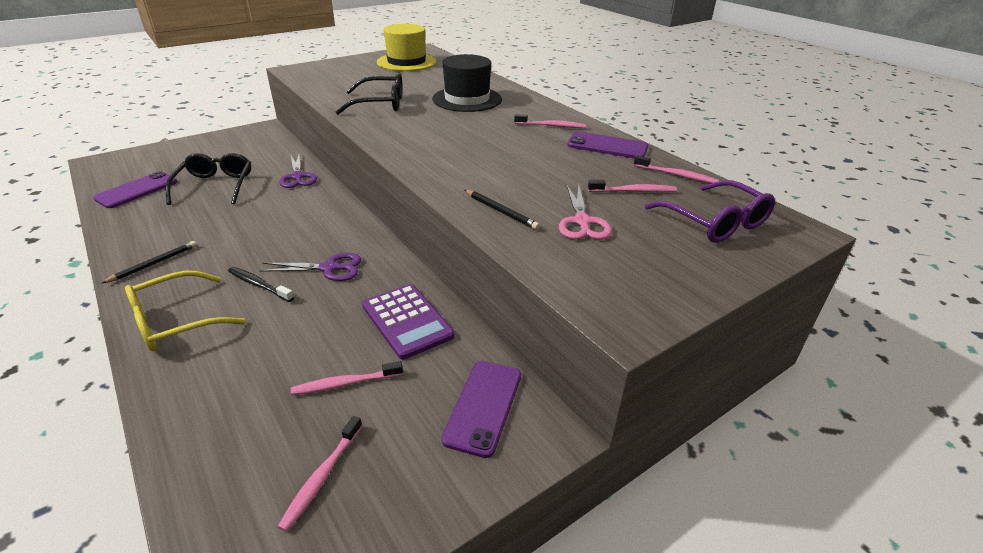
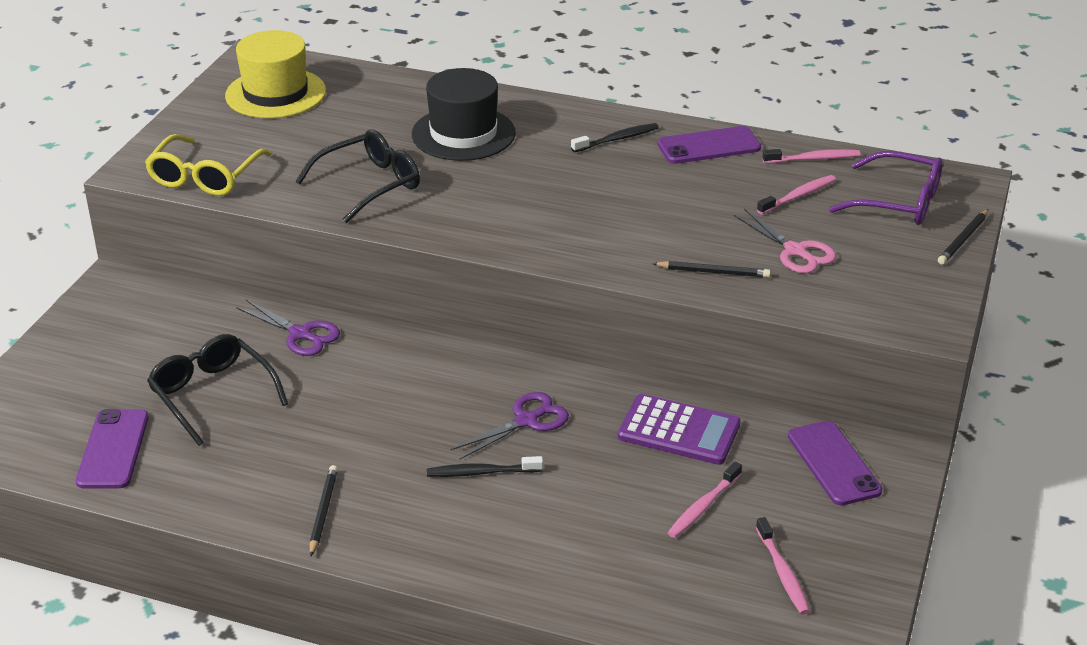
camera: 35 degrees left, 0 degrees up
(174, 322) = (459, 546): yellow glasses -> yellow glasses (204, 177)
(551, 126) = (617, 139): pink toothbrush -> black toothbrush
(746, 268) = (963, 239): none -> black pencil

